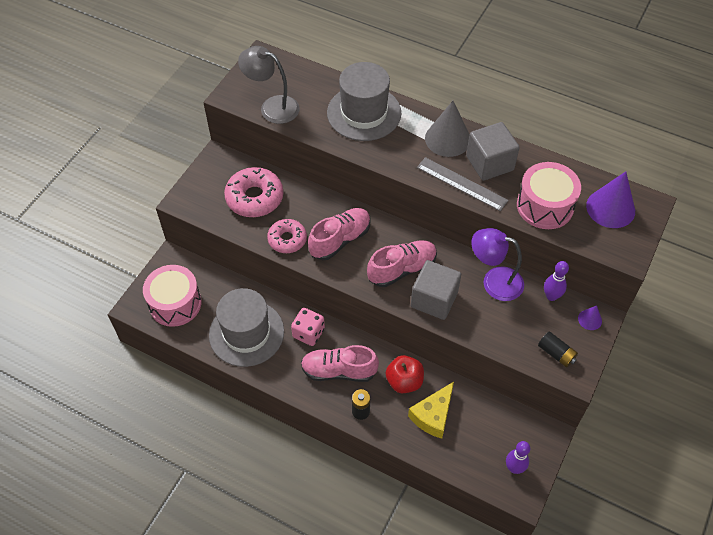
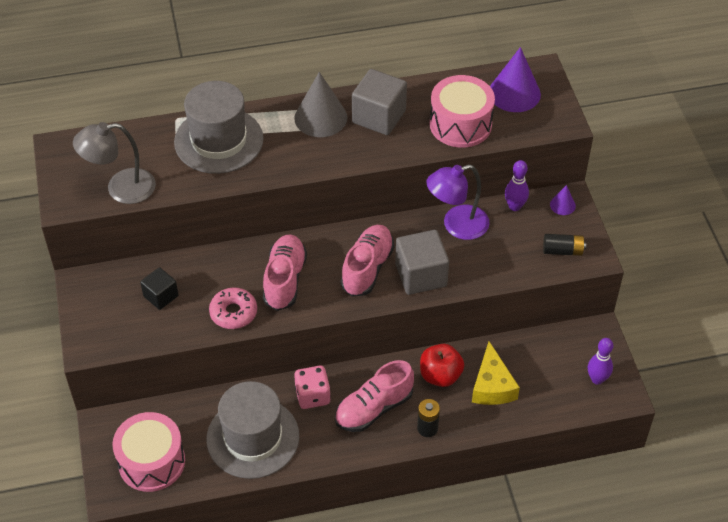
camera: 40 degrees left, 5 degrees down
(254, 198) = (161, 296): pink donut -> black cube
(461, 184) = (372, 149): grey ruler -> none

